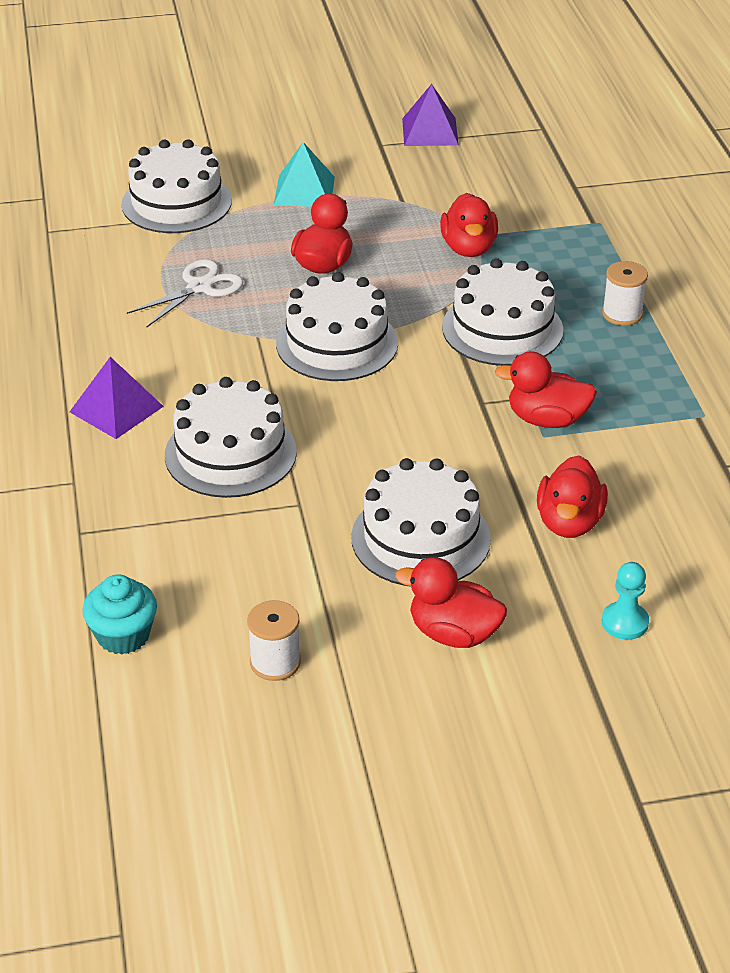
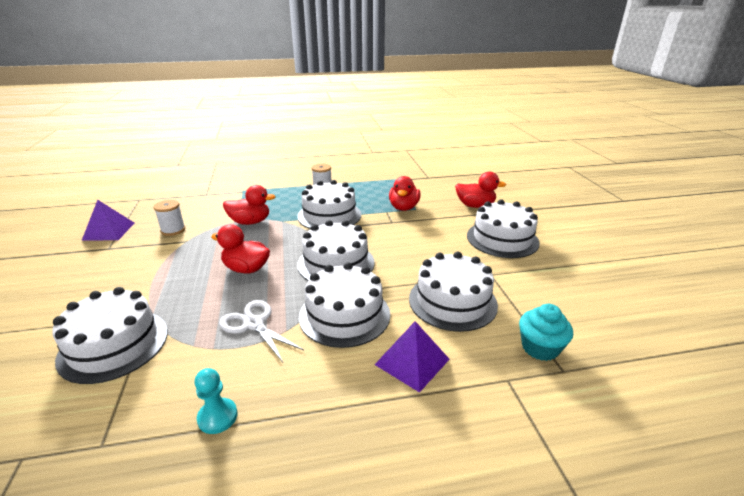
camera: 90 degrees left, 10 degrees down
(123, 635) = (648, 339): turquoise cupcake -> turquoise cupcake (540, 348)
(210, 356) = (344, 315): none -> white cake
(275, 662) = (621, 280): white spool -> white spool (173, 230)
(304, 190) = (145, 278): turquoise pyramid -> none
(453, 633) = (563, 232): red duck -> none
(625, 622) = (531, 198): turquoise pawn -> turquoise pawn (217, 417)

